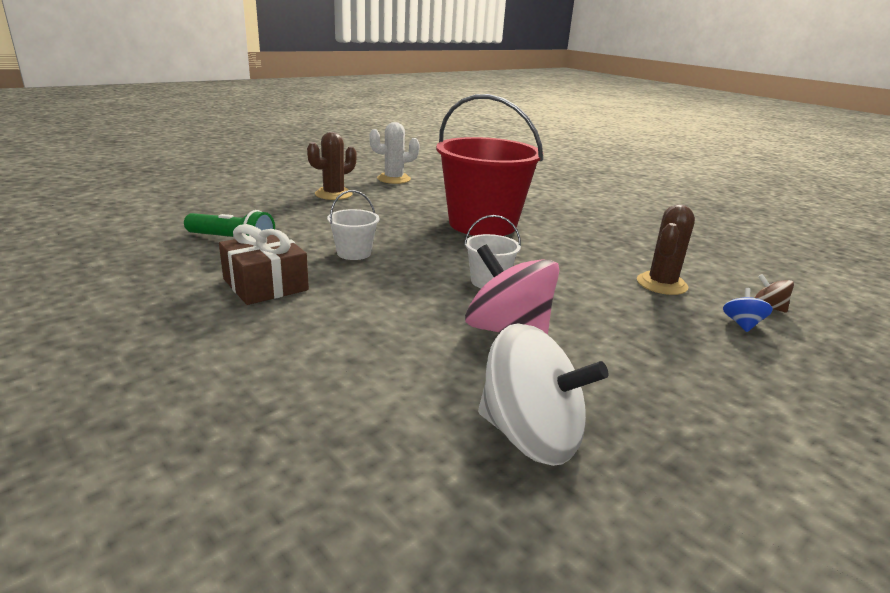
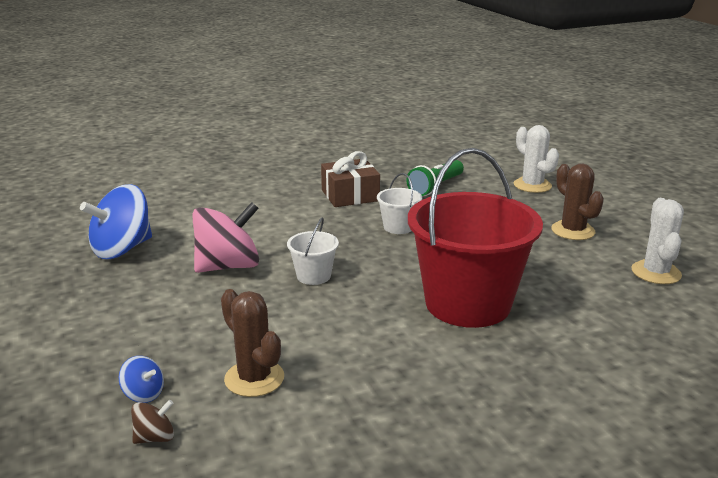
camera: 110 degrees right, 0 degrees up
(227, 203) = (532, 185): none -> white cactus
(530, 436) = (122, 249): white spinning top -> blue spinning top

